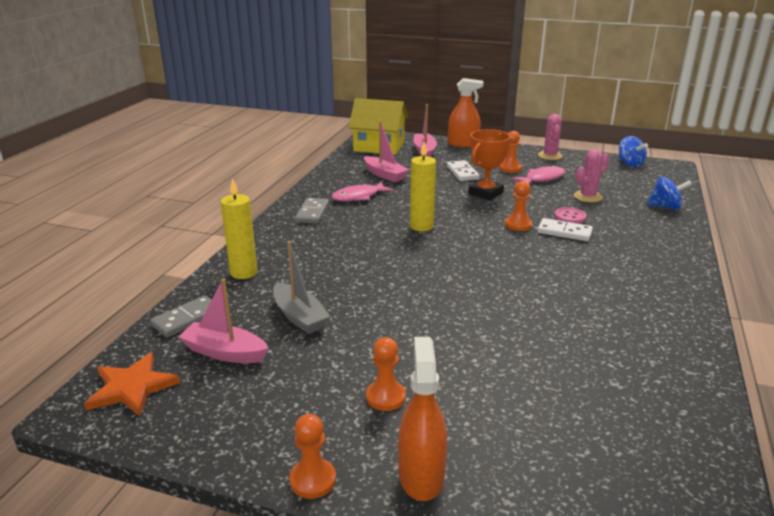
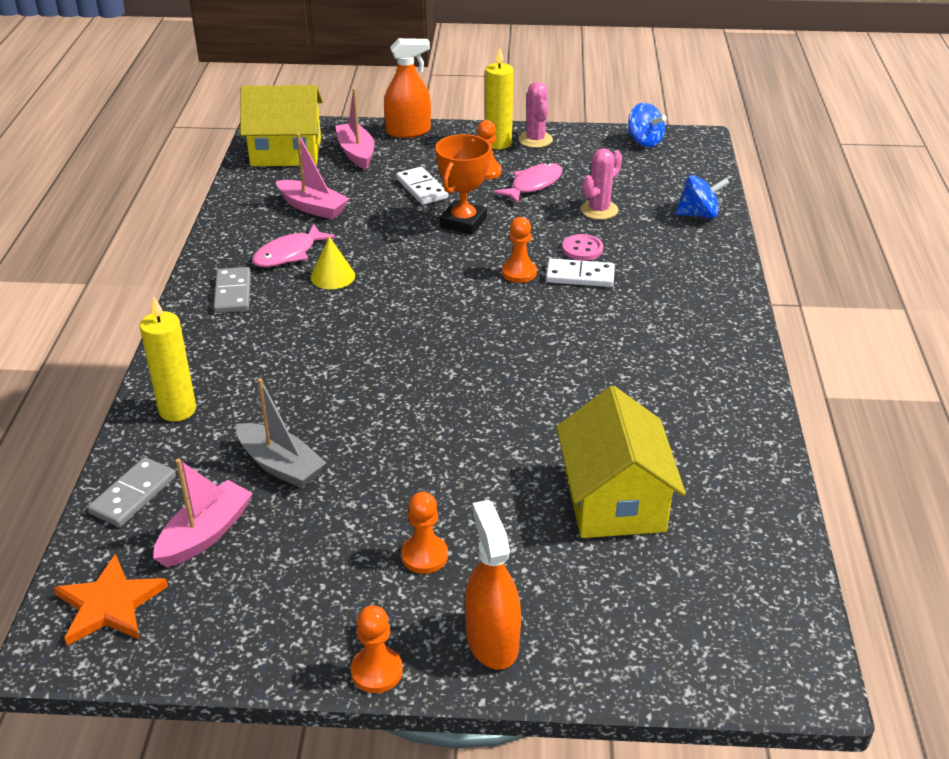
camera: 15 degrees left, 10 degrees up
(224, 352) = (205, 534): pink boat -> pink boat turned 120 degrees clockwise
(383, 212) = (332, 276): none -> yellow cone
(421, 226) = (392, 294): yellow candle -> yellow candle (498, 143)
(559, 384) = (614, 500): none -> yellow house

